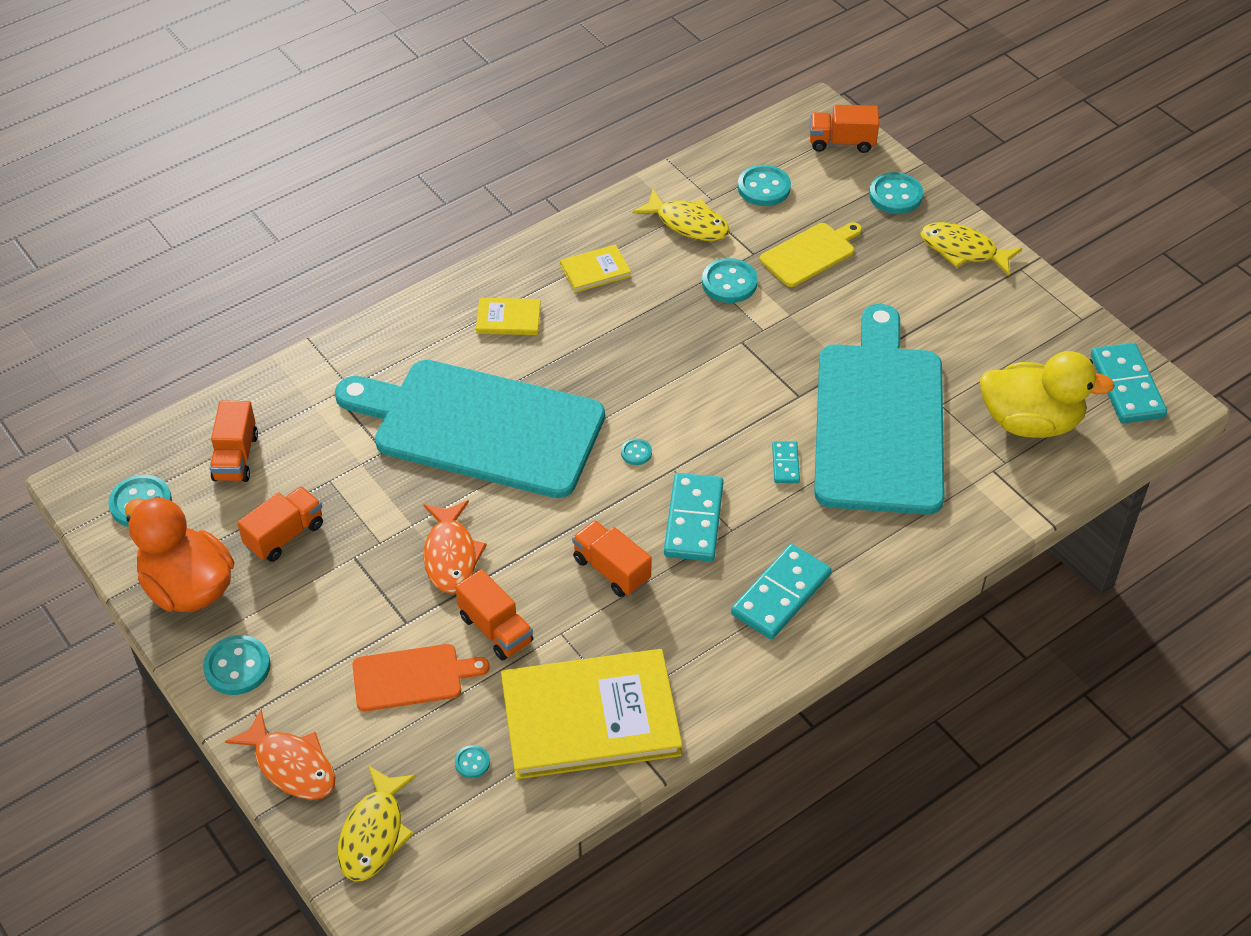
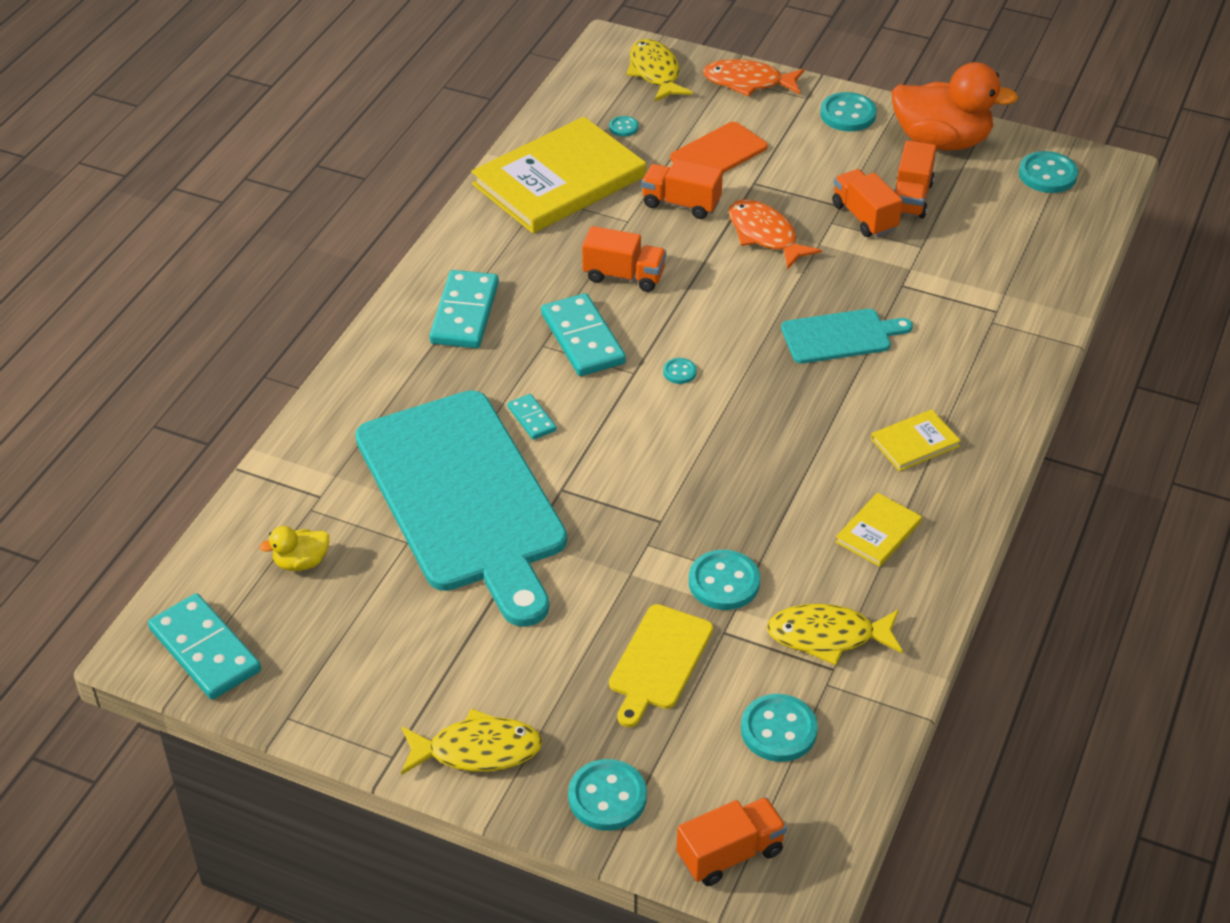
camera: 150 degrees right, 5 degrees down
(236, 457) = (1017, 232): orange truck -> orange truck (864, 217)
(480, 427) = (840, 336): turquoise cutting board -> turquoise cutting board, size x0.45
(1030, 422) = (301, 562): yellow duck -> yellow duck, size x0.45

